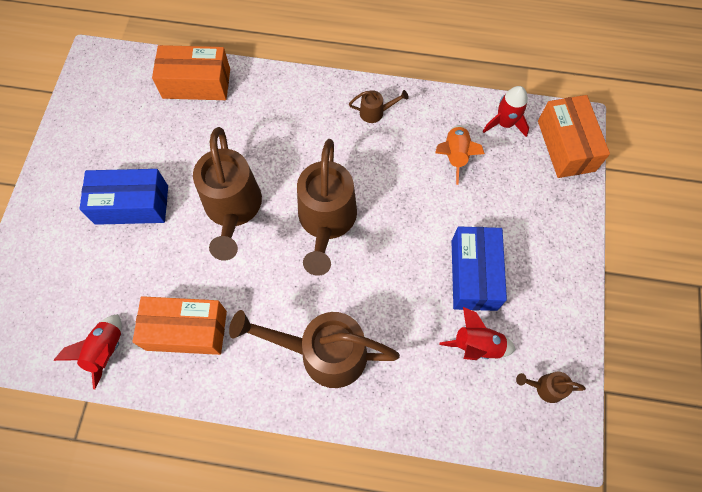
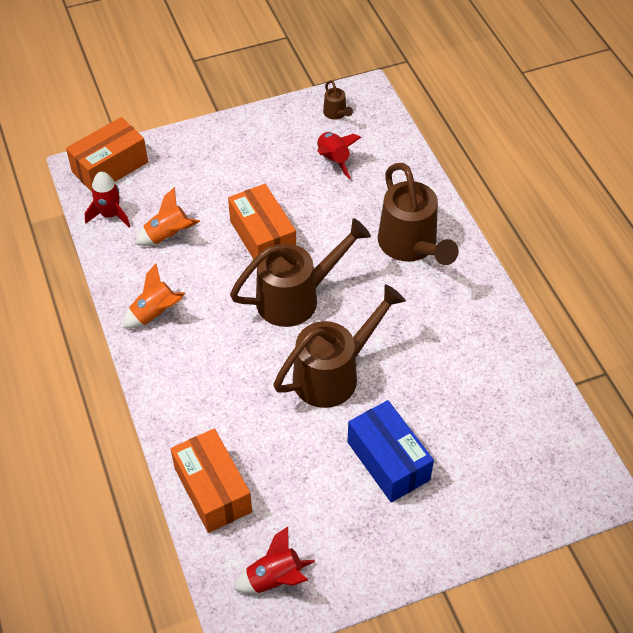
camera: 120 degrees left, 15 degrees down
(106, 351) = (528, 393): red rocket -> red rocket (275, 579)
(186, 330) = (465, 345): orange box -> orange box (263, 237)
(375, 112) = (155, 314): brown watering can -> orange rocket
(474, 275) = (276, 182): blue box -> none

